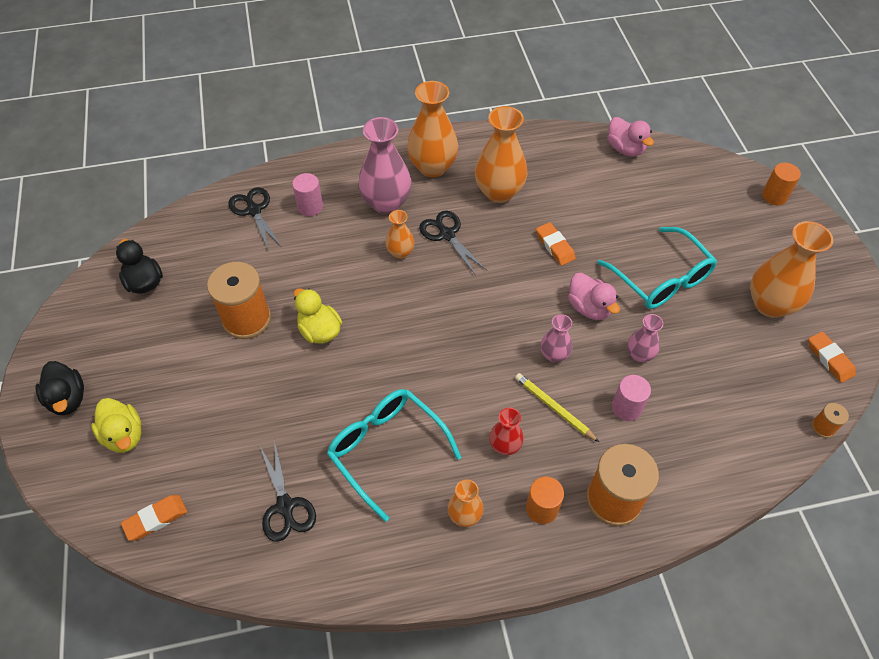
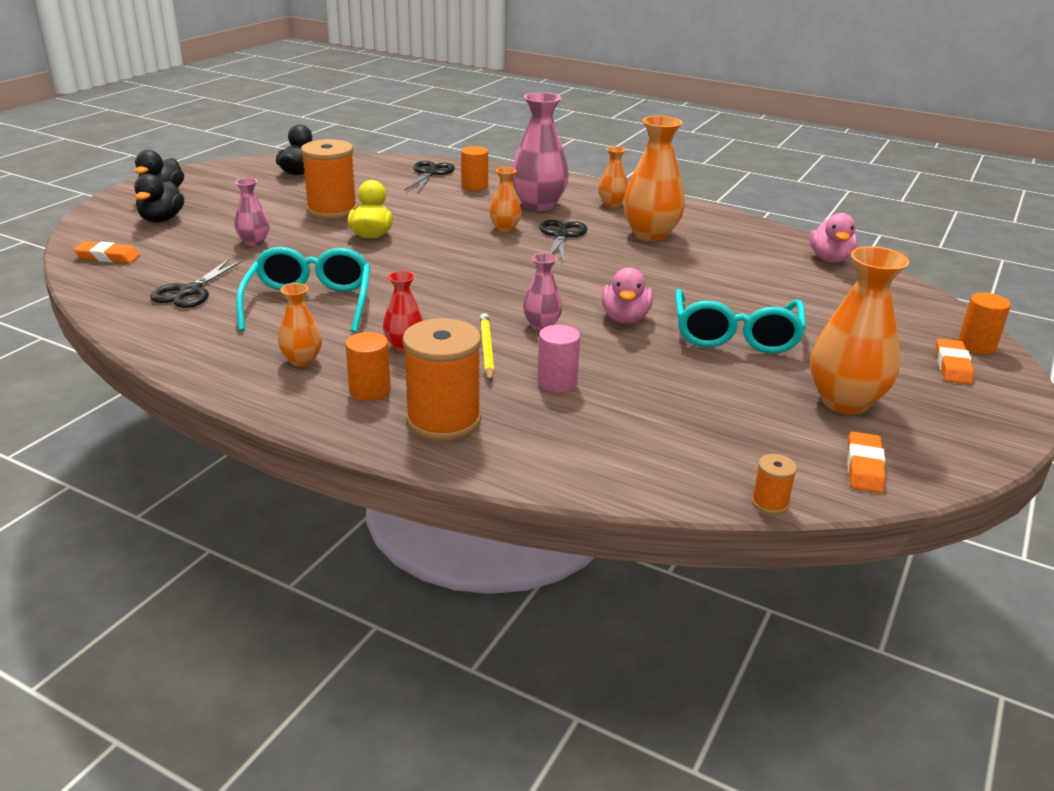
camera: 40 degrees right, 25 degrees down
(124, 435) = (162, 219): yellow duck -> black duck
(310, 207) = (474, 186): pink cylinder -> orange cylinder
(432, 167) = (612, 204): orange vase -> orange vase, size x0.53
(555, 246) = (653, 277): orange eraser -> orange eraser (952, 366)
(639, 354) = (628, 362): pink vase -> pink vase (254, 242)

